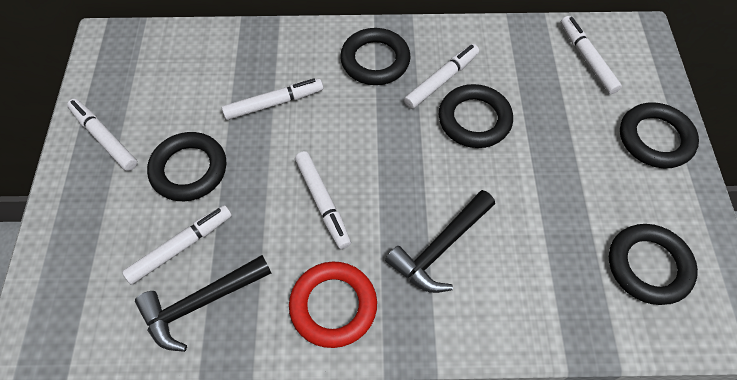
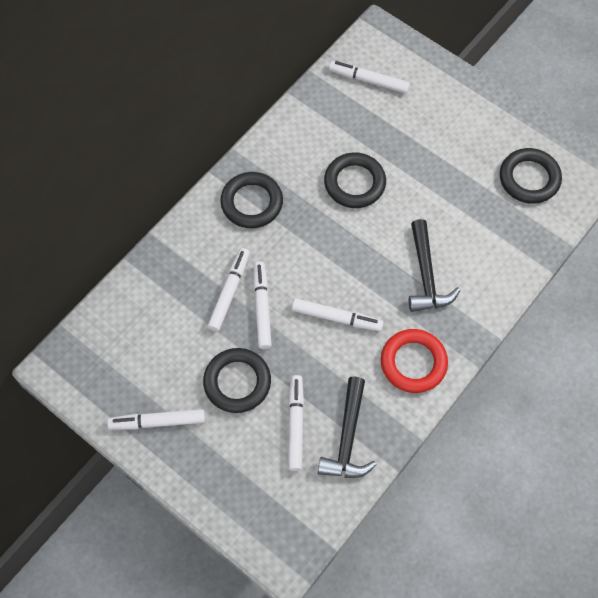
camera: 50 degrees left, 5 degrees up
(441, 80) = (306, 176): white marker -> white marker (262, 307)
(655, 139) = (457, 99): black ring -> none

